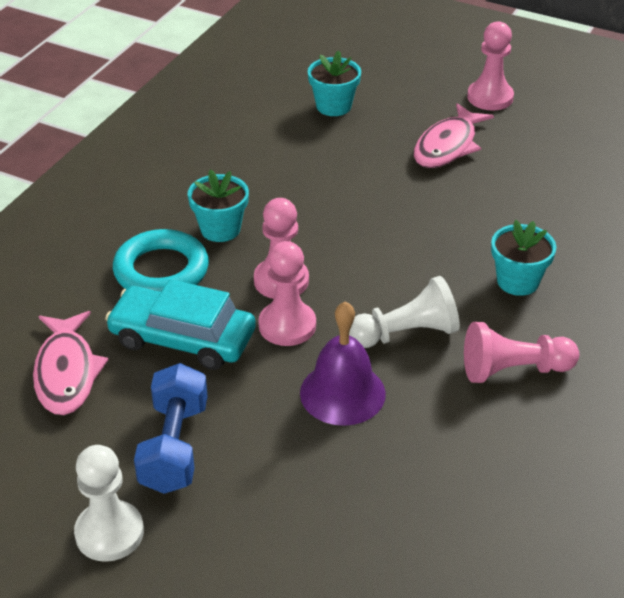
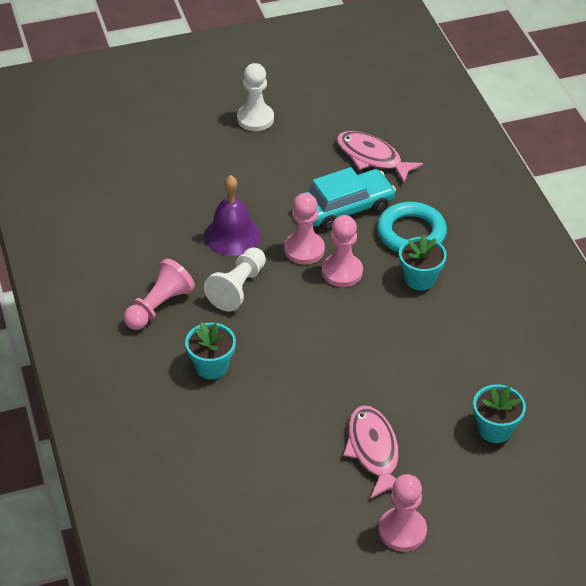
camera: 135 degrees right, 5 degrees up
(174, 447) = (276, 162): blue dumbbell -> none

